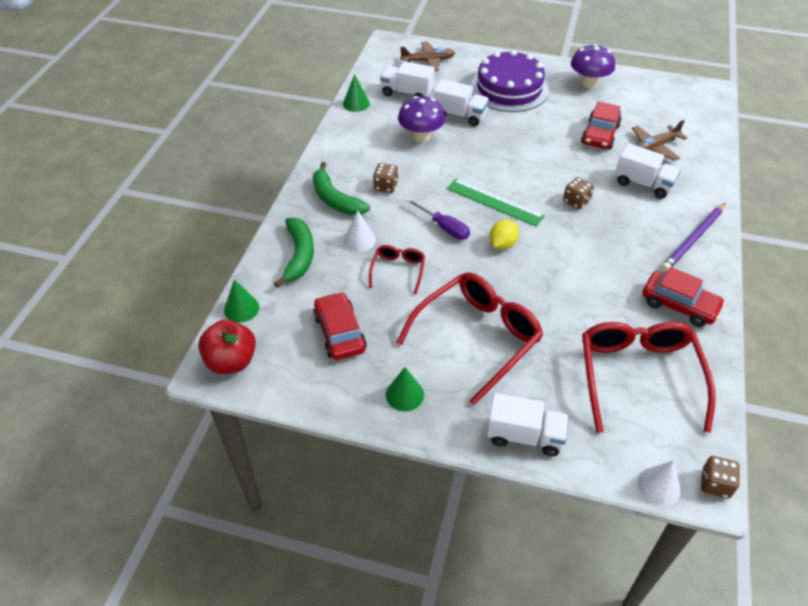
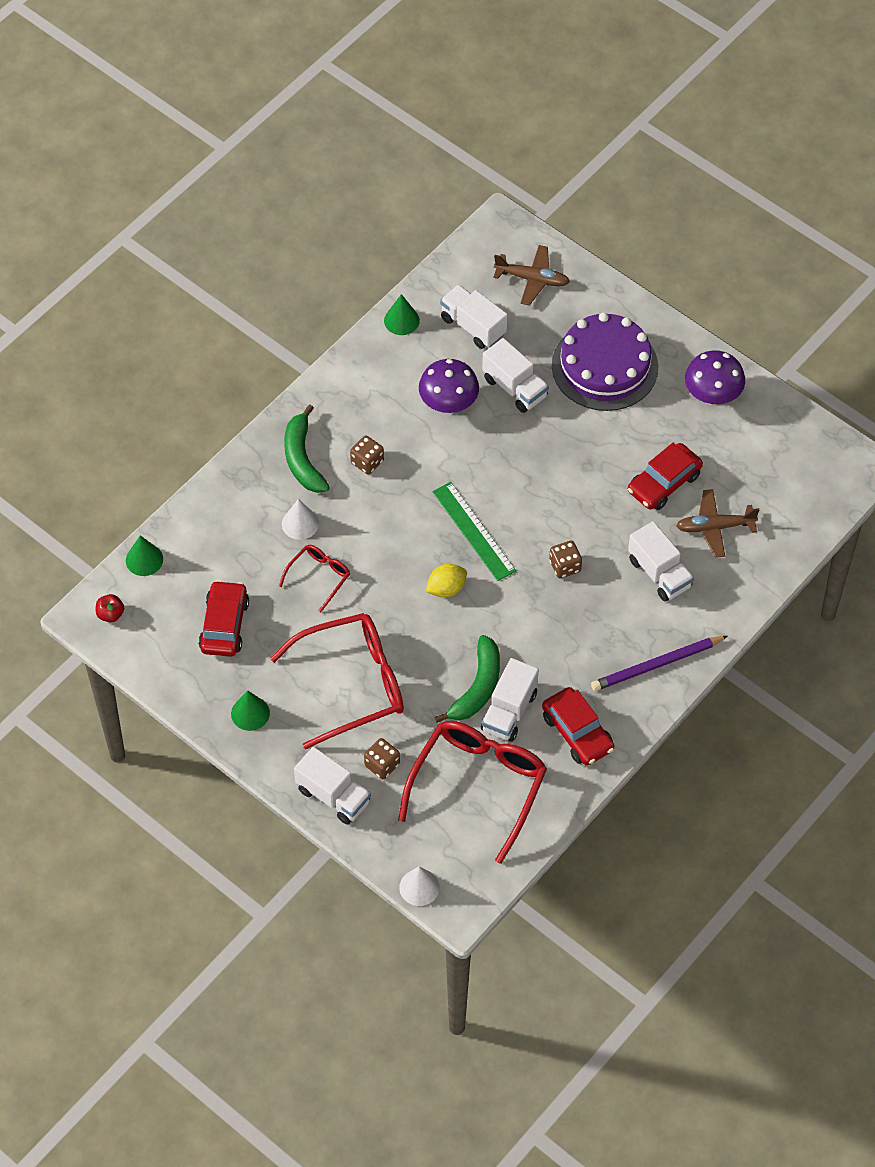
camera: 25 degrees right, 10 degrees up
(231, 361) = (110, 614): red apple -> red apple, size x0.51
(299, 255) = (229, 518): green banana -> green banana (477, 687)
(444, 227) = (398, 542): purple screwdriver -> none
(616, 310) = (509, 711): none -> white truck
(715, 484) = (469, 906): brown dice -> brown dice (382, 765)

